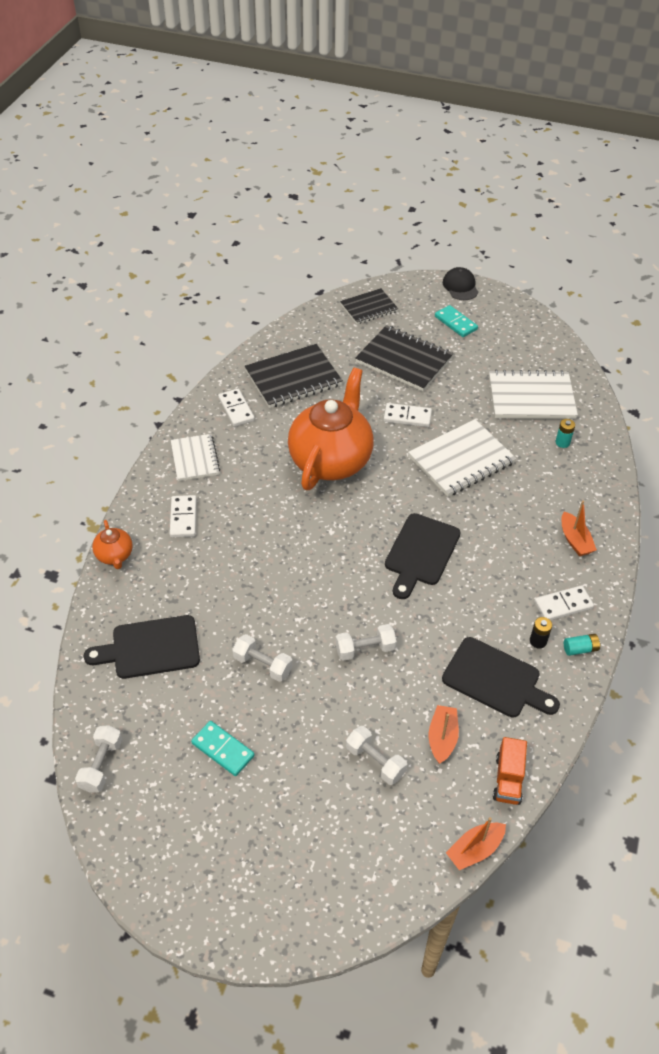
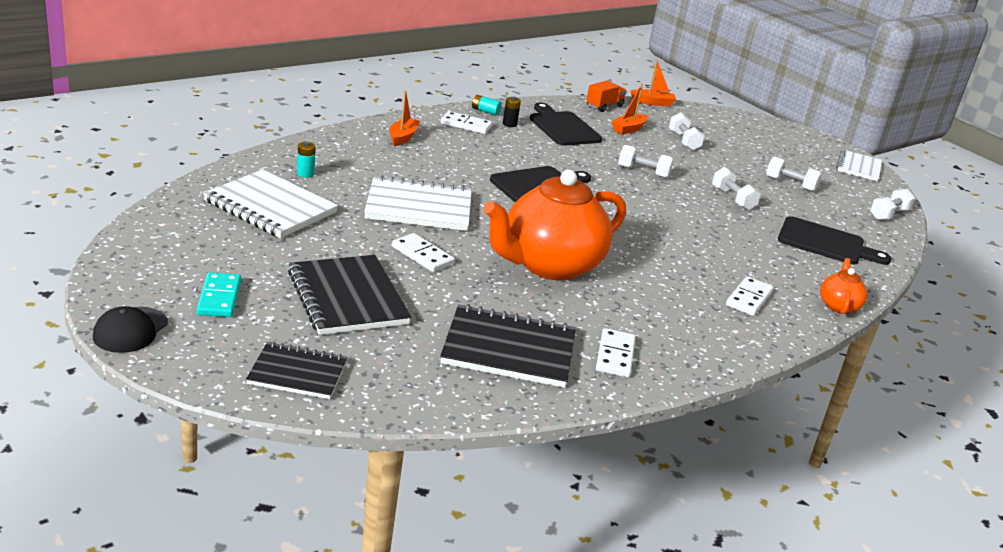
camera: 150 degrees left, 20 degrees down
(195, 459) = (704, 336): white notebook -> white notebook (858, 167)
(223, 749) = (790, 184): turquoise domino -> white dumbbell

